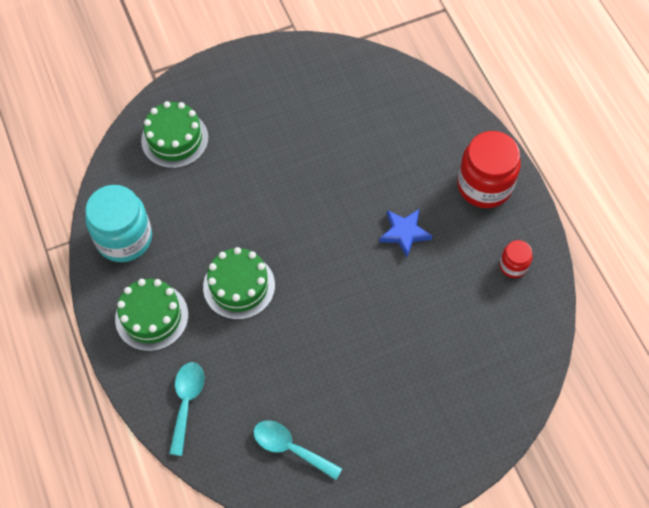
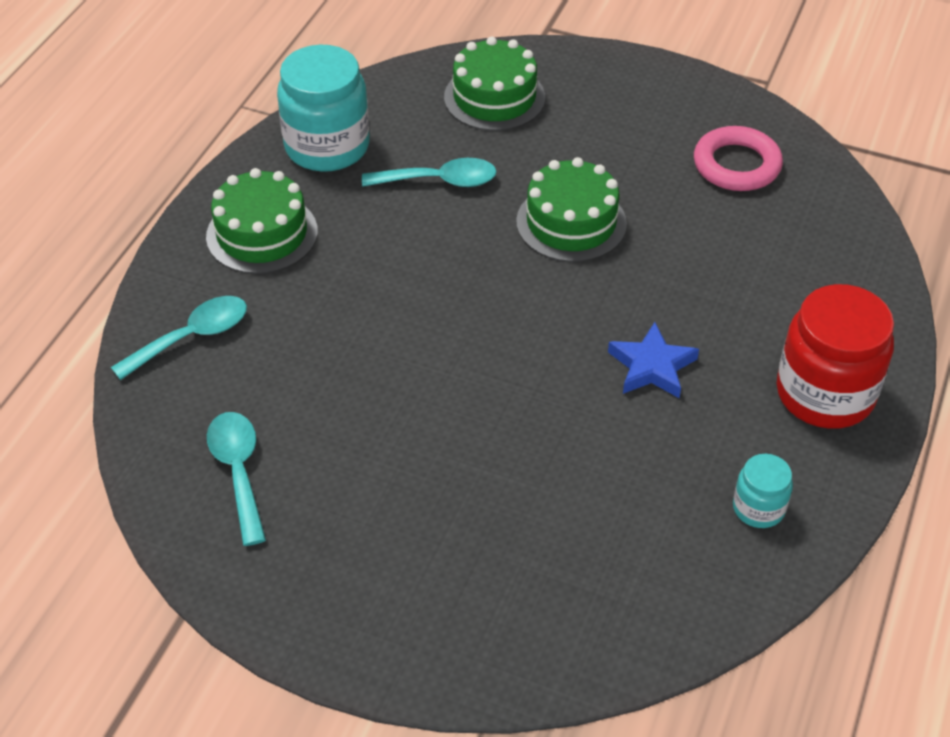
camera: 45 degrees right, 15 degrees down
(203, 212) = (440, 181): none -> turquoise spoon
(239, 286) = (388, 274): green cake -> green cake (571, 223)
(329, 89) = (736, 165): none -> pink ring
(513, 265) = (758, 508): red jar -> turquoise jar

